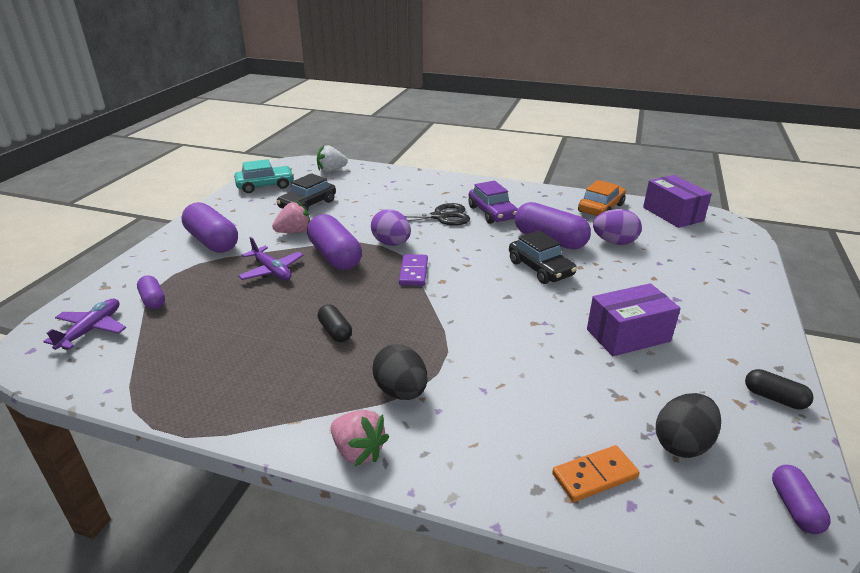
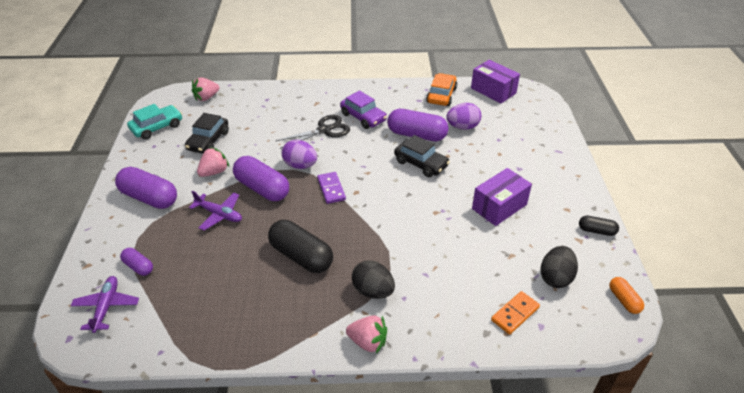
camera: 20 degrees left, 10 degrees up
(331, 170) = (206, 98): white strawberry -> pink strawberry
(335, 331) = (301, 256): black capsule -> black capsule, size x1.92
(795, 507) = (624, 300): purple capsule -> orange capsule

